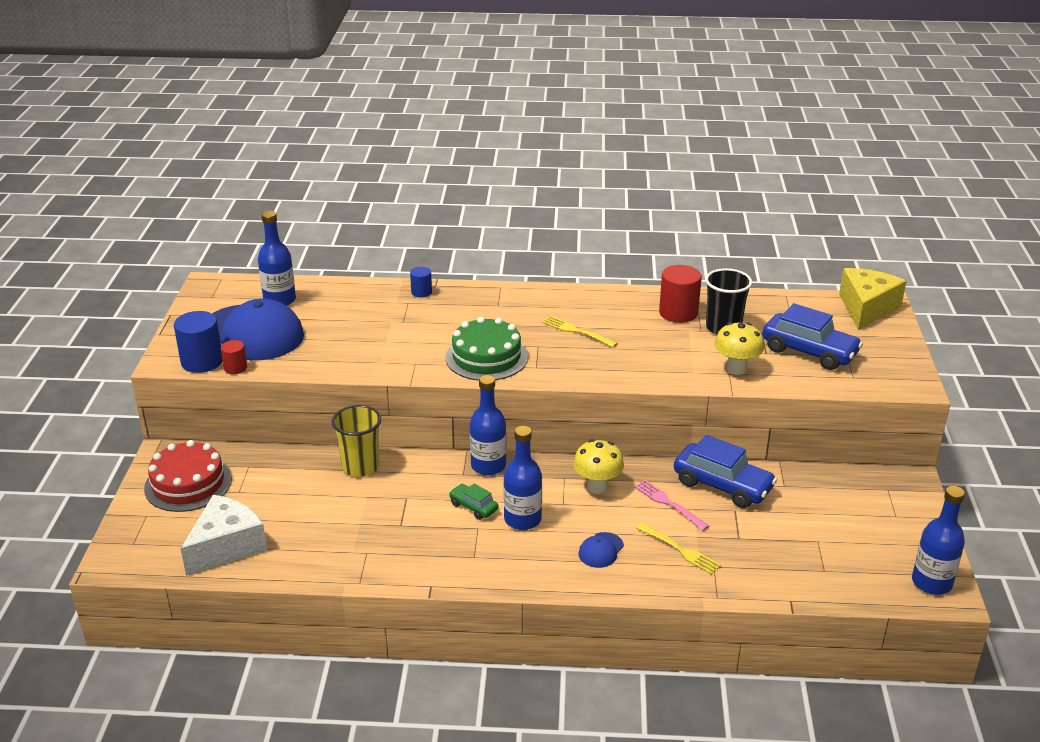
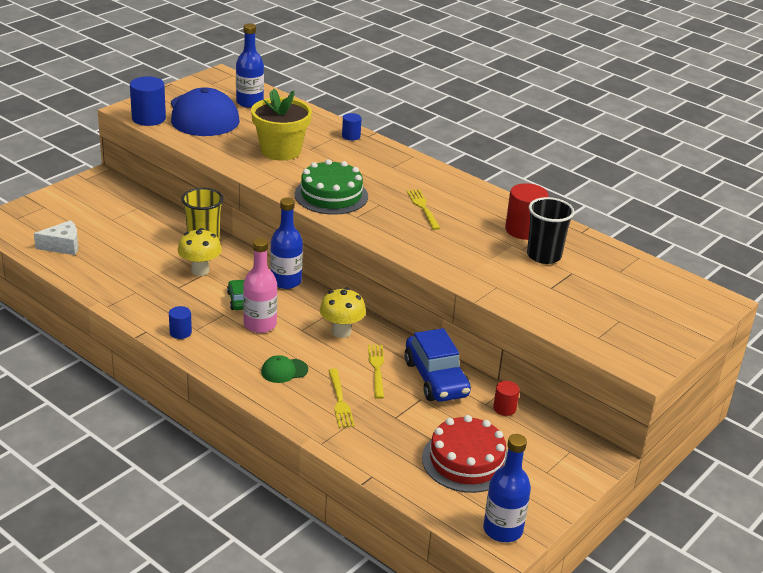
camera: 35 degrees right, 0 degrees up
(188, 483) = (90, 200): red cake -> red cake (466, 461)
(226, 546) = (62, 246): white cheese -> white cheese, size x0.64
(235, 368) = (162, 131): red cylinder -> red cylinder (504, 408)
(380, 335) = (280, 151): none -> yellow flower pot
(464, 568) = (180, 332): none -> blue cylinder
(522, 519) = (260, 325): blue bottle -> pink bottle
(601, 550) = (284, 371): blue cap -> green cap
(669, 504) = (376, 369): pink fork -> yellow fork
(736, 369) = (507, 286): yellow mushroom -> yellow mushroom (200, 270)
(809, 352) = (590, 303): blue car -> none
(866, 308) = (697, 297): yellow cheese -> none

